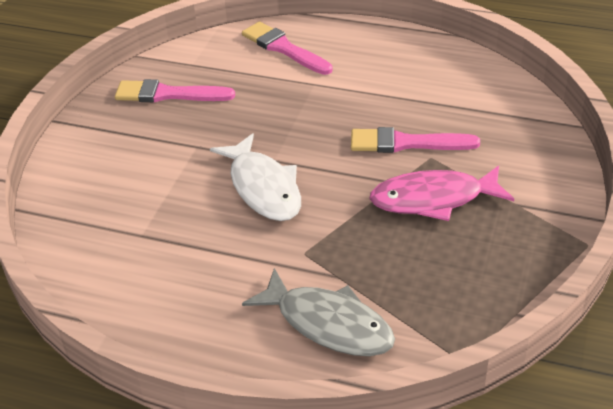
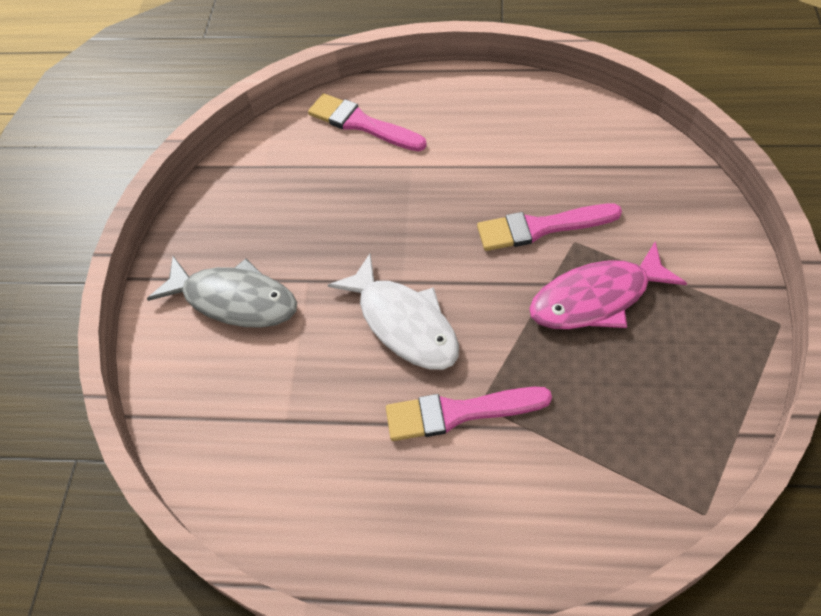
camera: 10 degrees left, 15 degrees up
(168, 94) = (251, 214): pink brush -> pink brush (459, 413)
(328, 324) = (540, 497): grey fish -> grey fish (234, 300)

